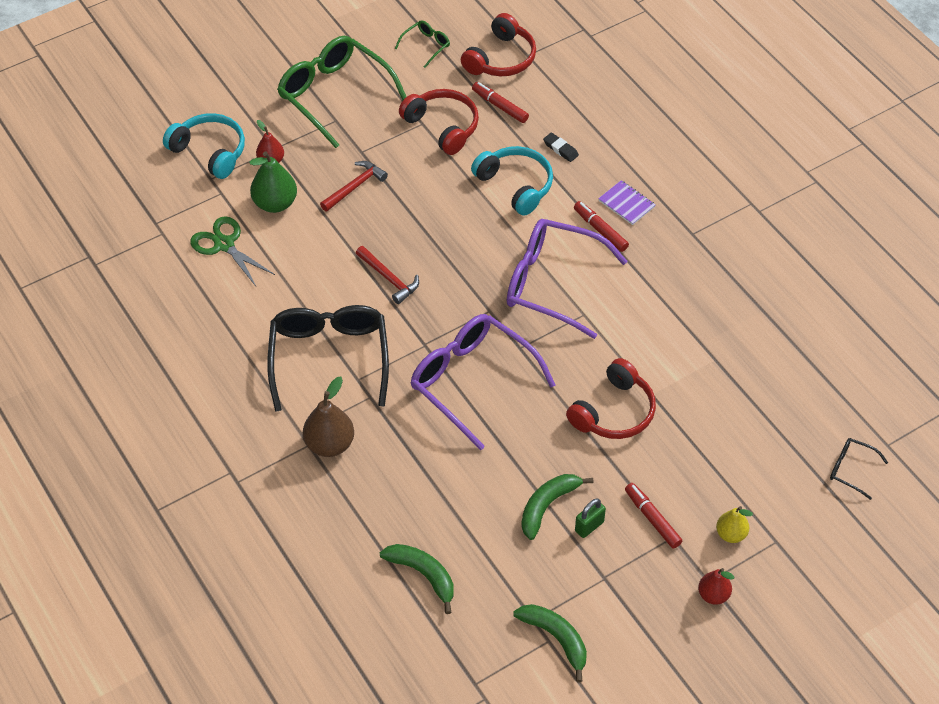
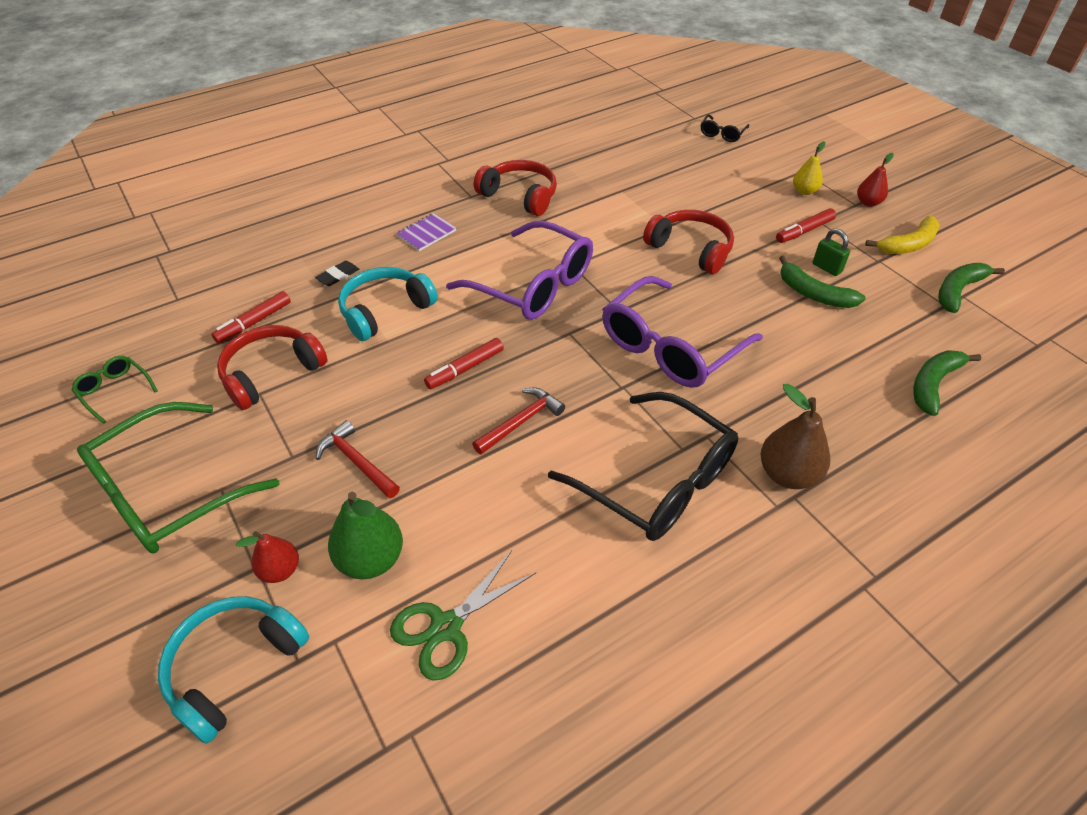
camera: 90 degrees left, 5 degrees down
(329, 359) = (655, 480): black glasses -> black glasses turned 135 degrees counterclockwise
(501, 58) = (172, 321): red headphones -> red headphones (520, 196)
(554, 284) = (532, 284): purple glasses -> purple glasses turned 75 degrees counterclockwise
(600, 230) = (460, 251): red marker -> red marker (465, 369)
(633, 614) = (908, 245): none -> yellow banana

